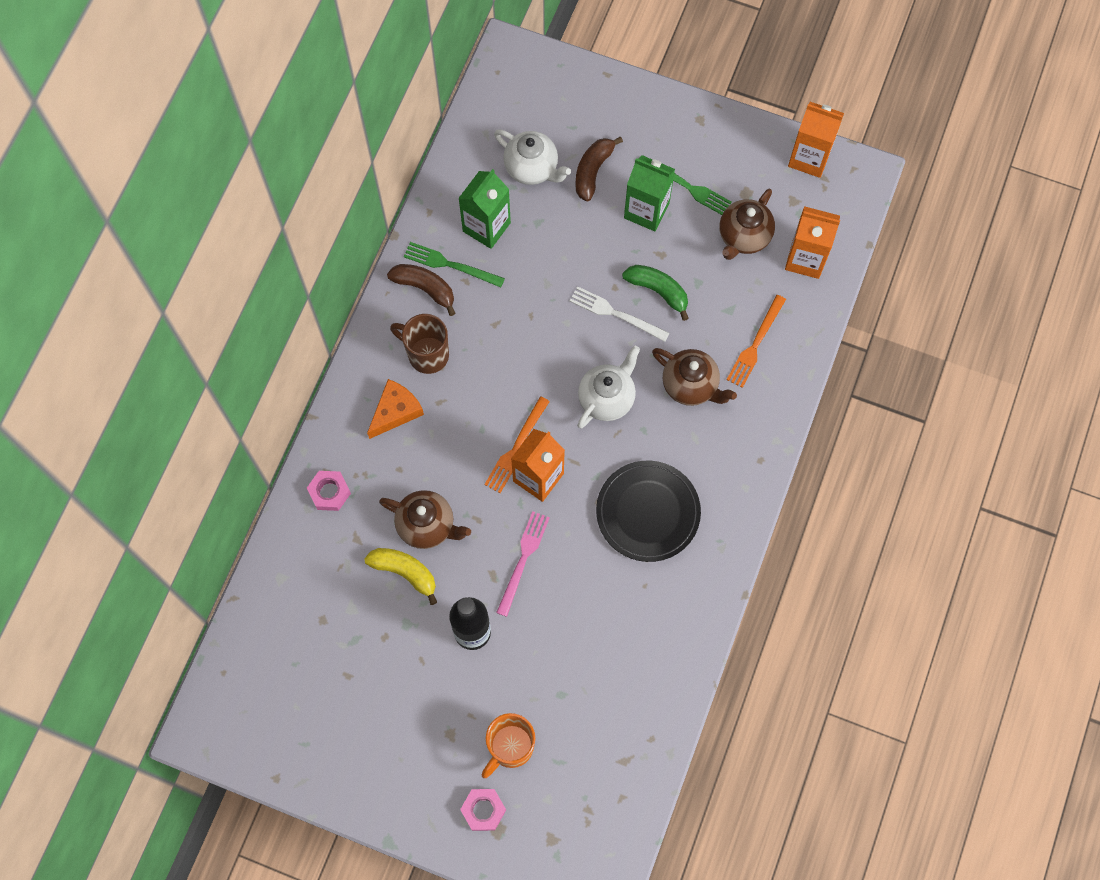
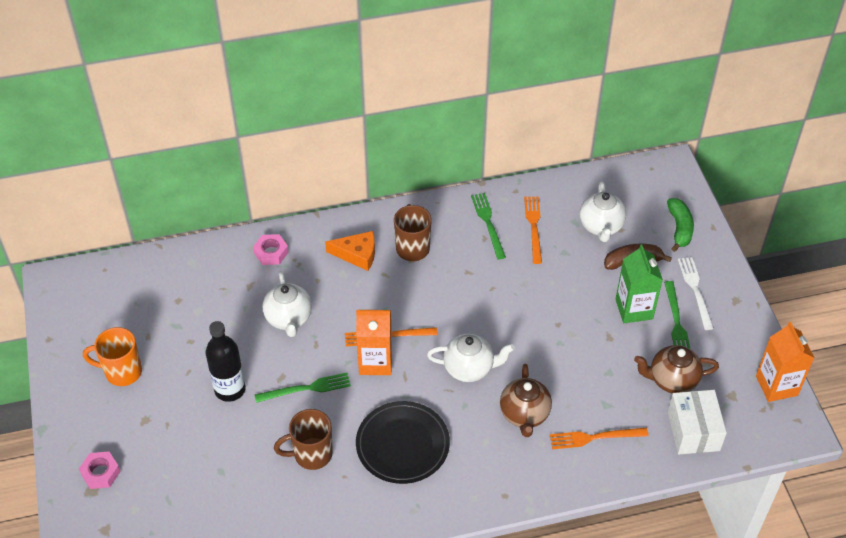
camera: 55 degrees right, 20 degrees down
(405, 572) = (245, 325): yellow banana -> none
(425, 288) = (459, 220): brown banana -> none
(427, 526) = (289, 319): brown teapot -> white teapot
(486, 227) = (534, 227): green carton -> orange fork
(510, 747) = (159, 462): orange mug -> orange mug (122, 372)
(523, 560) = (306, 388): pink fork -> green fork
(601, 600) = (311, 454): none -> brown mug
(616, 314) = (538, 336): white fork -> white fork (695, 290)
(658, 291) = (579, 351): green banana -> green banana (679, 228)
(805, 259) = (693, 431): orange carton -> white box

